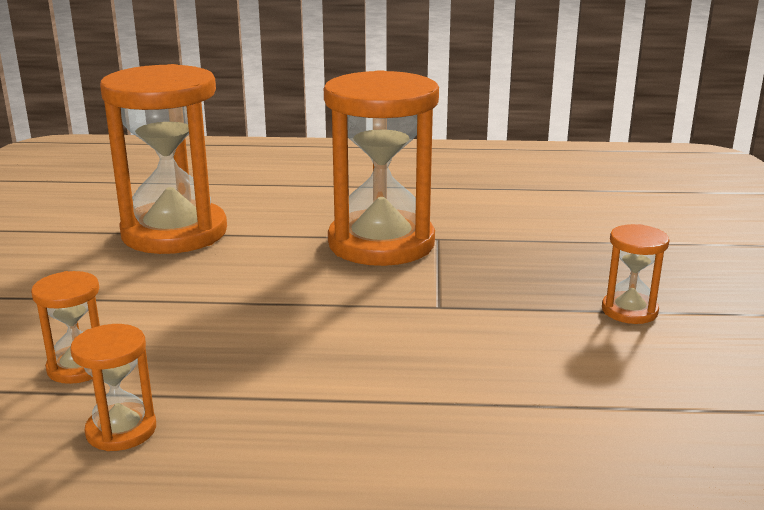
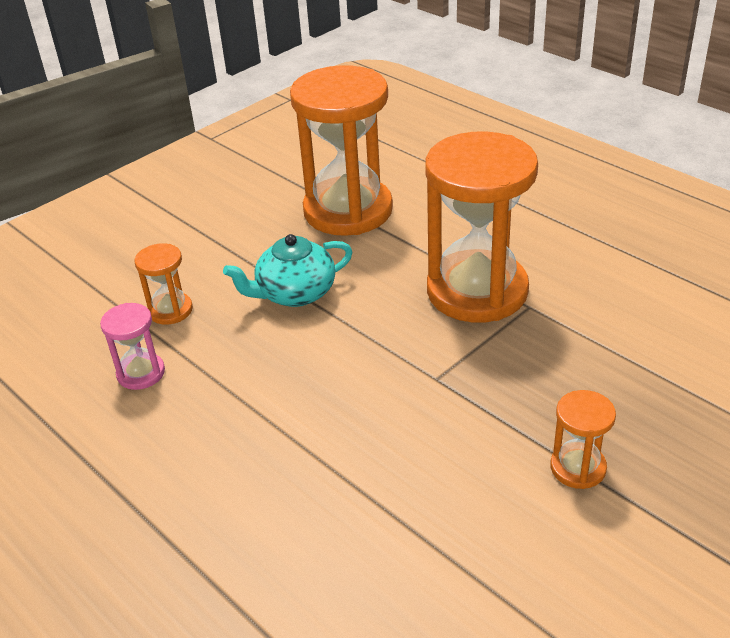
camera: 45 degrees right, 15 degrees up
(121, 430) = (141, 373): orange hourglass -> pink hourglass
(210, 303) = (295, 293): none -> turquoise teapot

